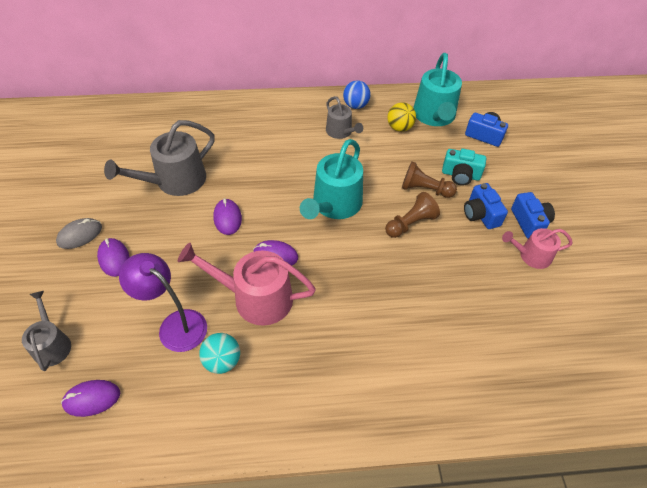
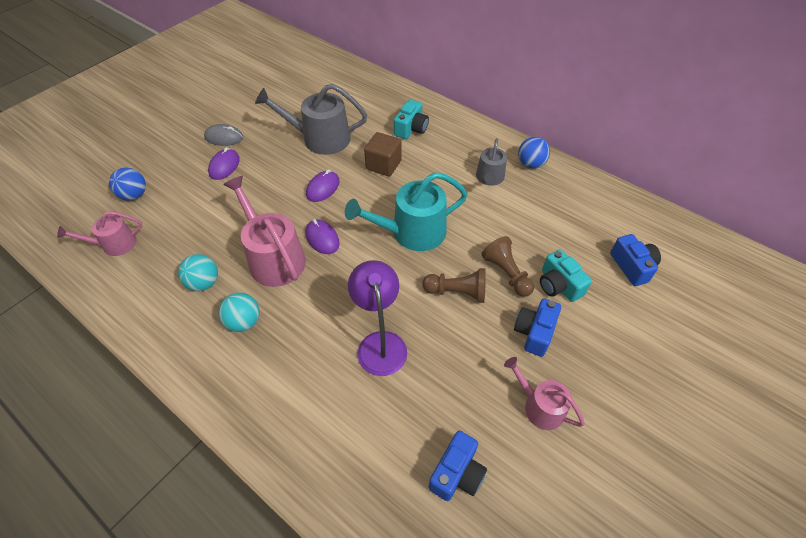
camera: 45 degrees right, 0 degrees up
(52, 344) = (134, 195): grey watering can -> blue ball
(92, 399) = (114, 244): purple mouse -> pink watering can
(175, 324) = (207, 236): purple lamp -> purple lamp (380, 343)
(241, 129) = (411, 129): none -> turquoise camera
(254, 169) = (383, 165): none -> brown cube
(293, 361) = (244, 322): none -> turquoise ball
(399, 128) = (549, 207): yellow ball -> none
(434, 116) = (599, 217): turquoise watering can -> none
(529, 222) = (578, 376): blue camera -> blue camera (457, 473)

